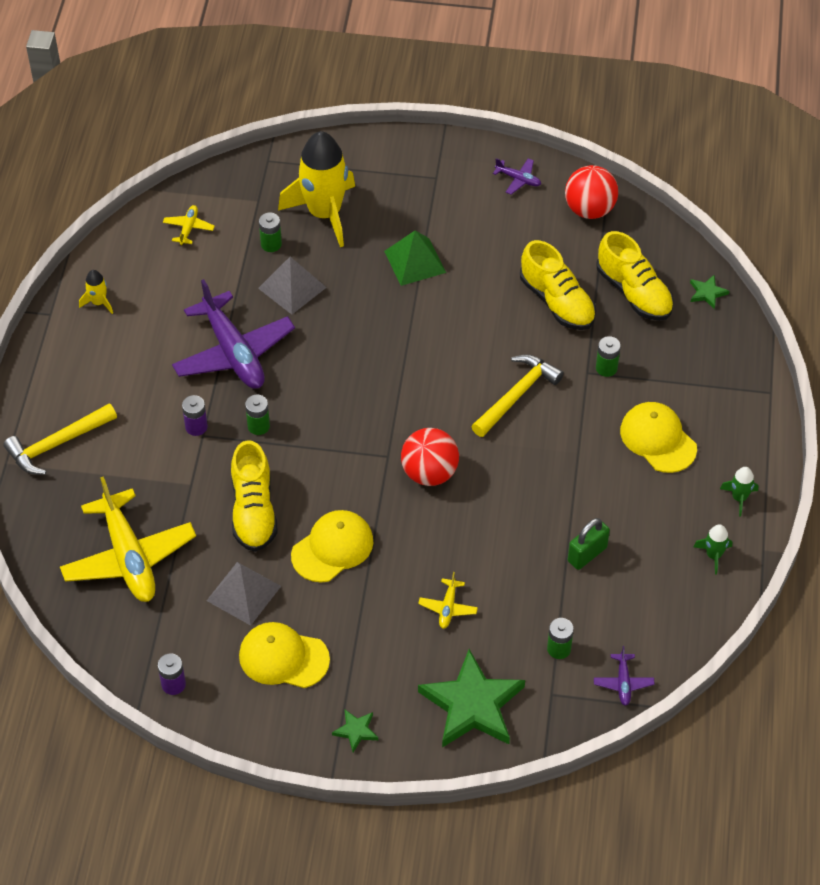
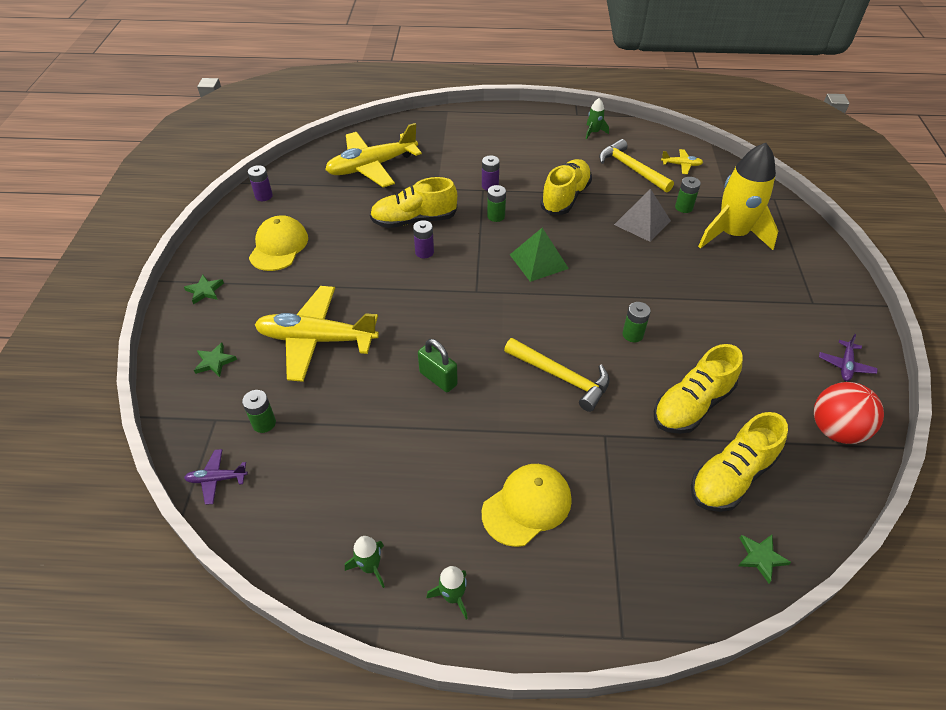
camera: 85 degrees right, 5 degrees down
(57, 444) = (465, 128): yellow hammer -> yellow hammer (631, 169)
(98, 302) = (593, 132): yellow rocket -> green rocket
(233, 352) = (565, 197): purple plane -> yellow shoe
(243, 593) = (339, 222): grey pyramid -> none
(315, 502) = (424, 252): none -> purple battery
(332, 548) = (380, 265): yellow cap -> none
(415, 261) = (701, 294): green pyramid -> green pyramid (539, 261)
(429, 473) = (461, 319): red ball -> none
(448, 607) = (317, 340): yellow plane -> yellow plane, size x2.36
(472, 705) = (214, 361): green star -> green star, size x0.43
(587, 554) = (372, 443): green padlock -> green padlock (438, 378)
(606, 368) = (615, 453): green battery -> green battery (632, 334)

